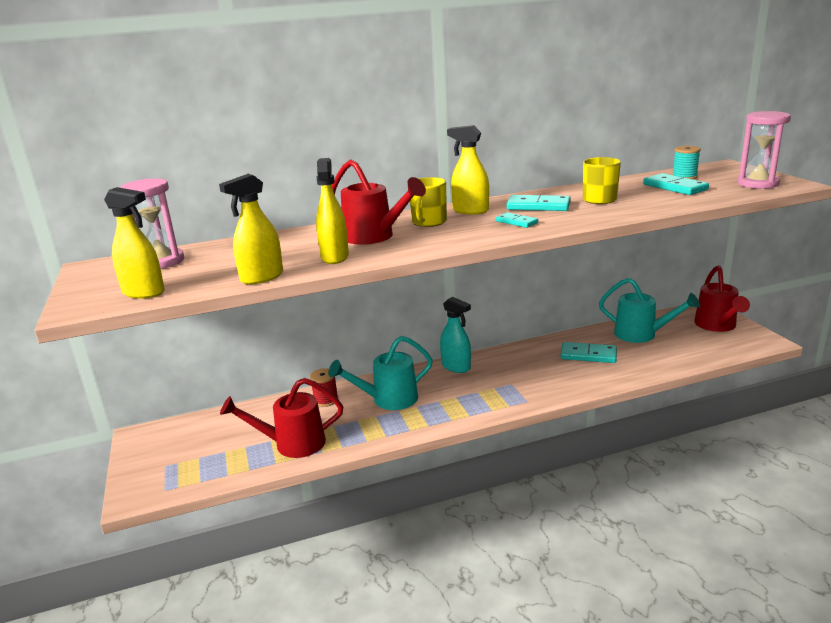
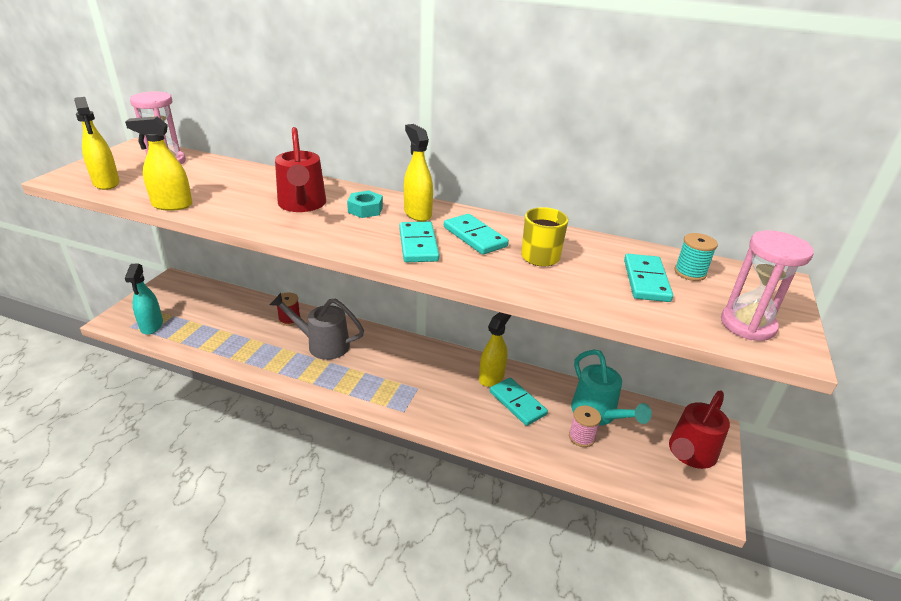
camera: 35 degrees right, 10 degrees up
(292, 444) = (224, 340): red watering can -> none
(335, 257) = (241, 210): yellow spray bottle -> yellow spray bottle (491, 377)
(388, 400) = (322, 344): turquoise watering can -> grey watering can
(429, 222) = (365, 209): yellow mug -> turquoise nut
(456, 367) = (405, 347): turquoise spray bottle -> turquoise spray bottle (152, 326)
(516, 222) = (418, 245): turquoise domino -> turquoise domino, size x1.65
(653, 350) = (581, 437): none -> pink spool

